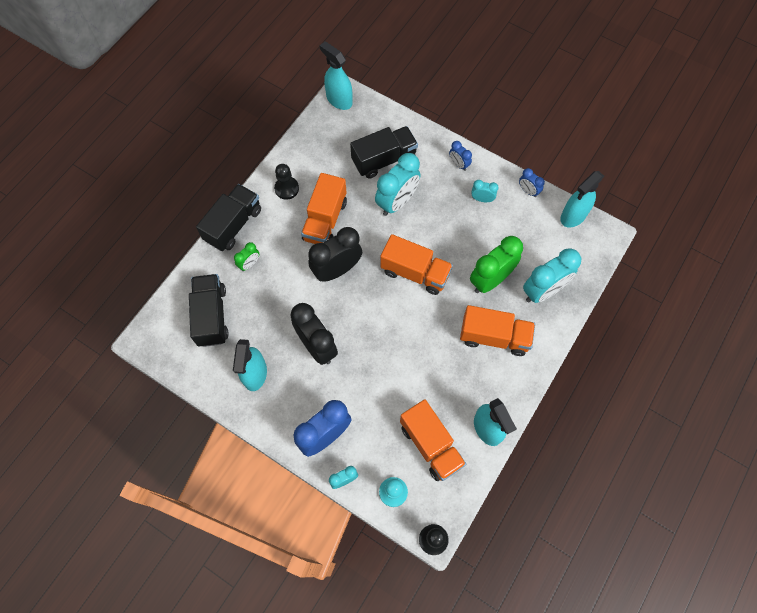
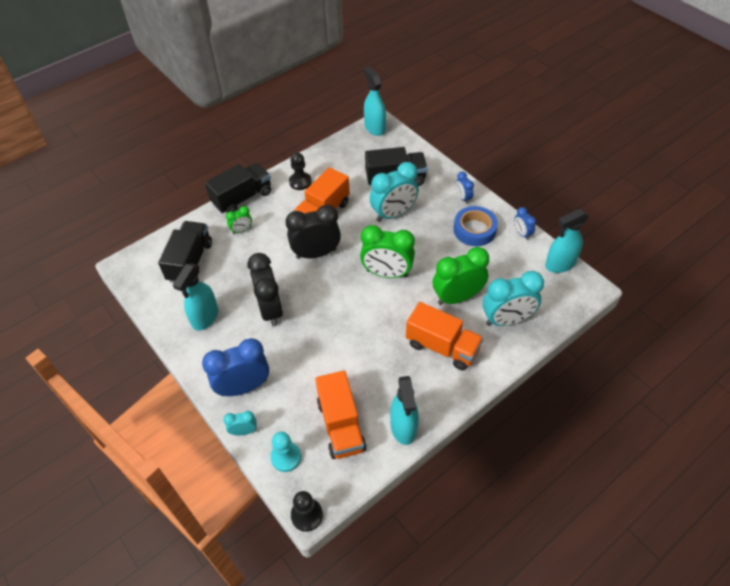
camera: 20 degrees right, 15 degrees down
(415, 272) = (387, 273): orange truck -> green clock
(482, 199) = (474, 230): turquoise clock -> blue tape

